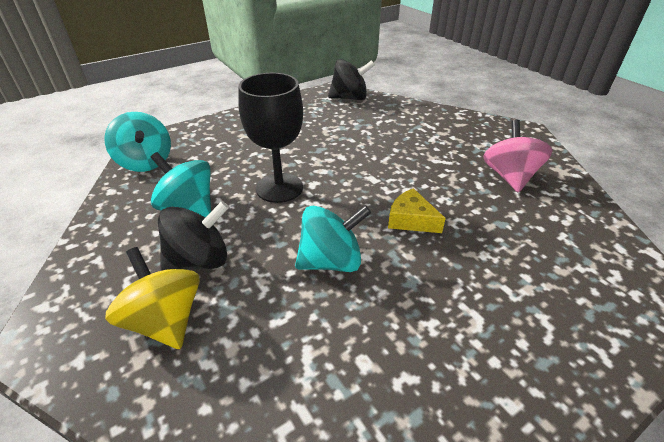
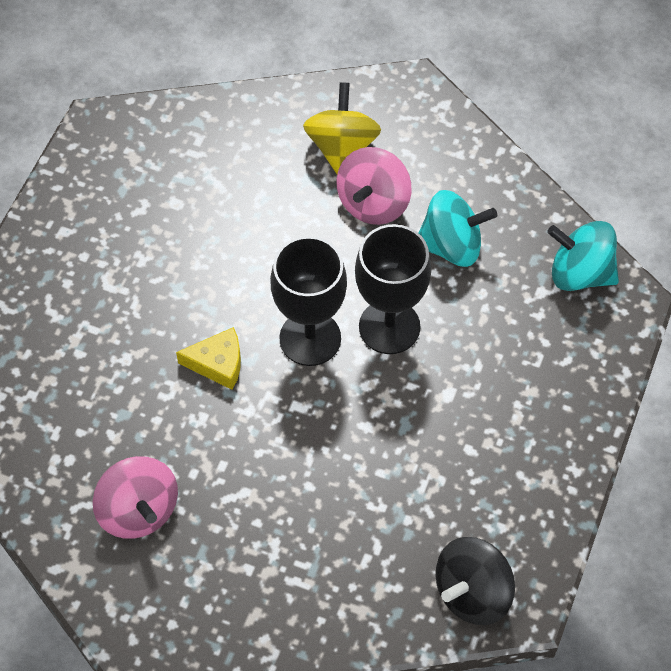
camera: 145 degrees right, 20 degrees up
(165, 320) = (341, 147): yellow spinning top -> yellow spinning top turned 105 degrees counterclockwise
(200, 260) = (373, 203): black spinning top -> pink spinning top
(331, 261) = (260, 268): turquoise spinning top -> none
(335, 204) = (310, 338): none -> black goblet

